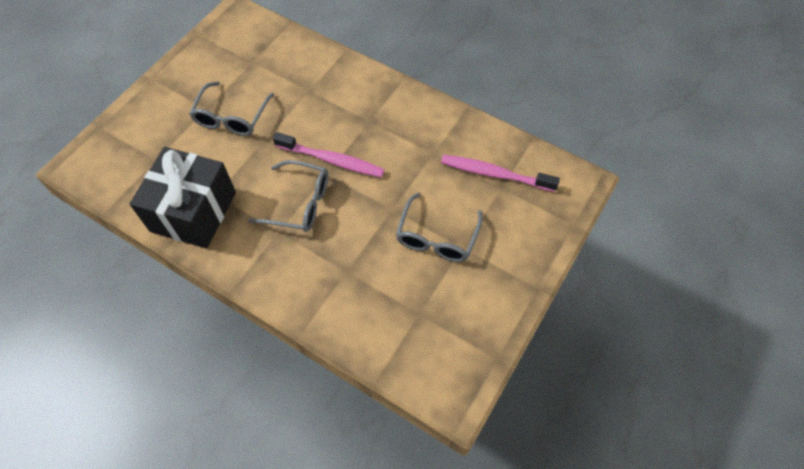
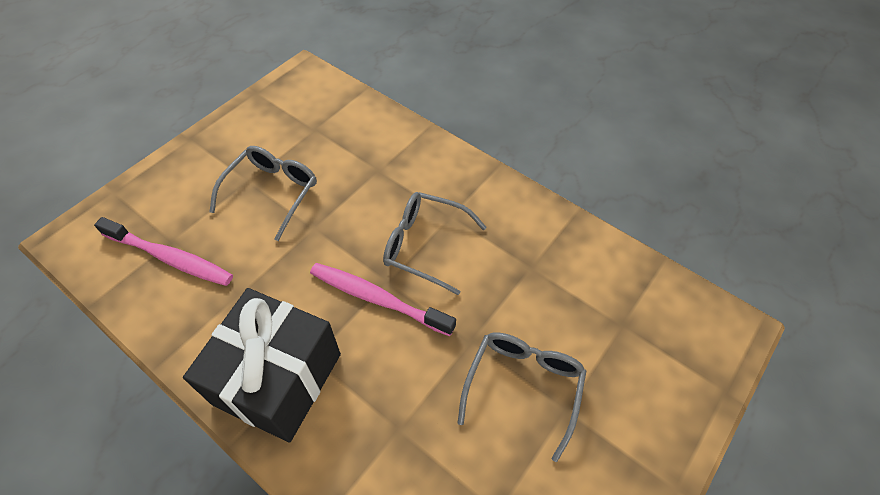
camera: 175 degrees left, 5 degrees down
(193, 212) = (554, 247): black gift -> black gift (278, 379)

